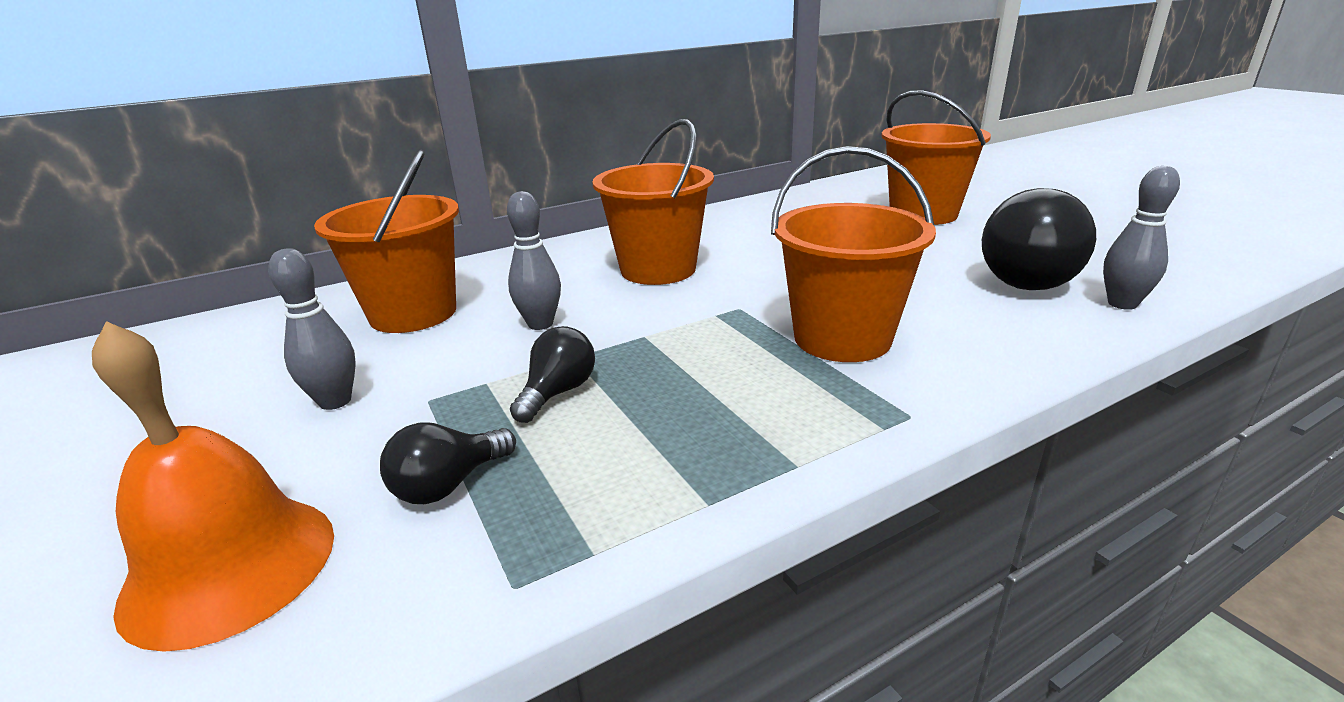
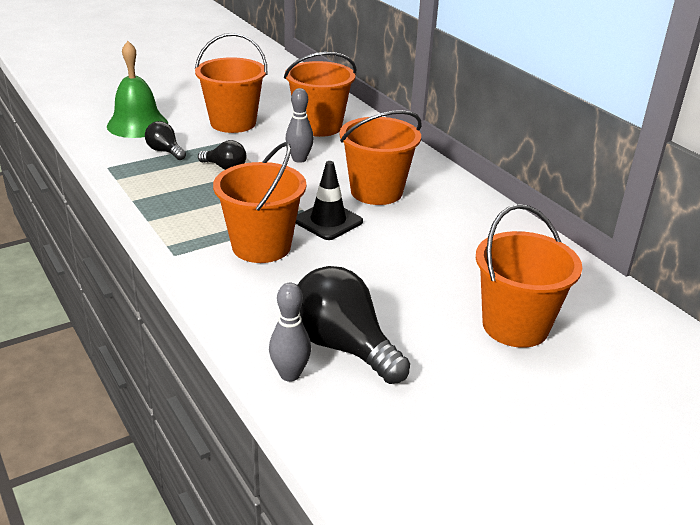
camera: 85 degrees right, 5 degrees up
(230, 567) = (137, 124): orange bell -> green bell
(335, 401) = (233, 123): grey bowling pin -> orange bucket
(749, 296) = (328, 221): none -> black traffic cone

